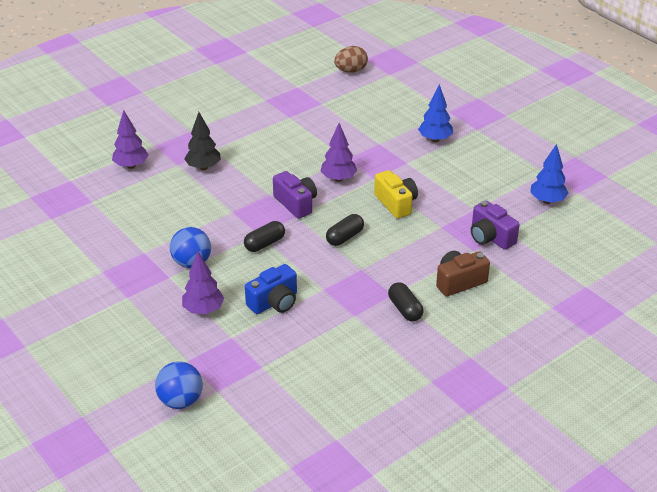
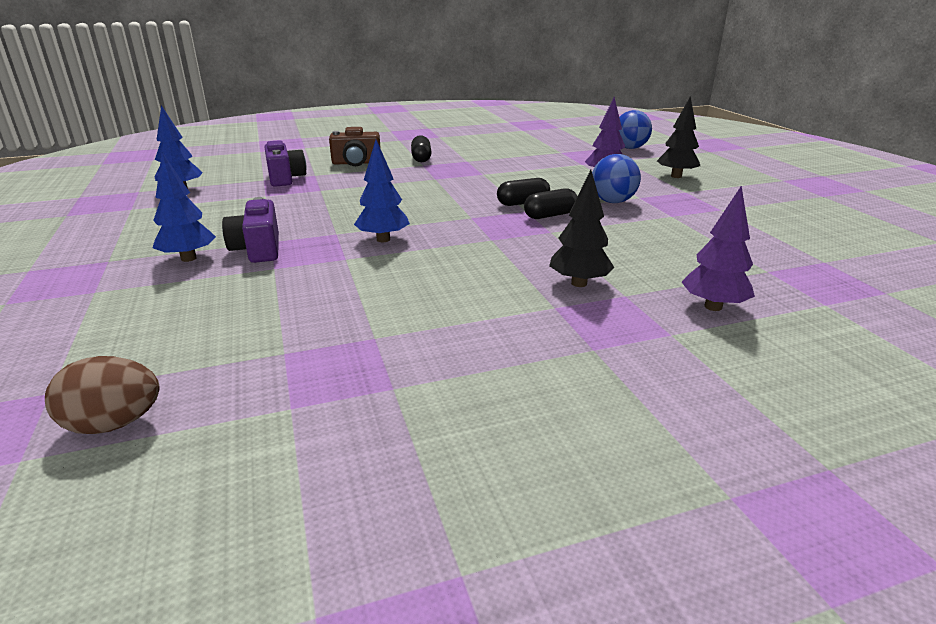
camera: 160 degrees left, 10 degrees down
(132, 328) = (676, 176): none -> black tree
(274, 302) = (534, 173): blue camera -> none
(296, 204) = (462, 226): purple camera -> purple camera (258, 249)
(338, 179) = (383, 239): purple tree -> blue tree
(345, 237) = (430, 196): black capsule -> black capsule (550, 215)
(396, 203) = (341, 210): yellow camera -> none

